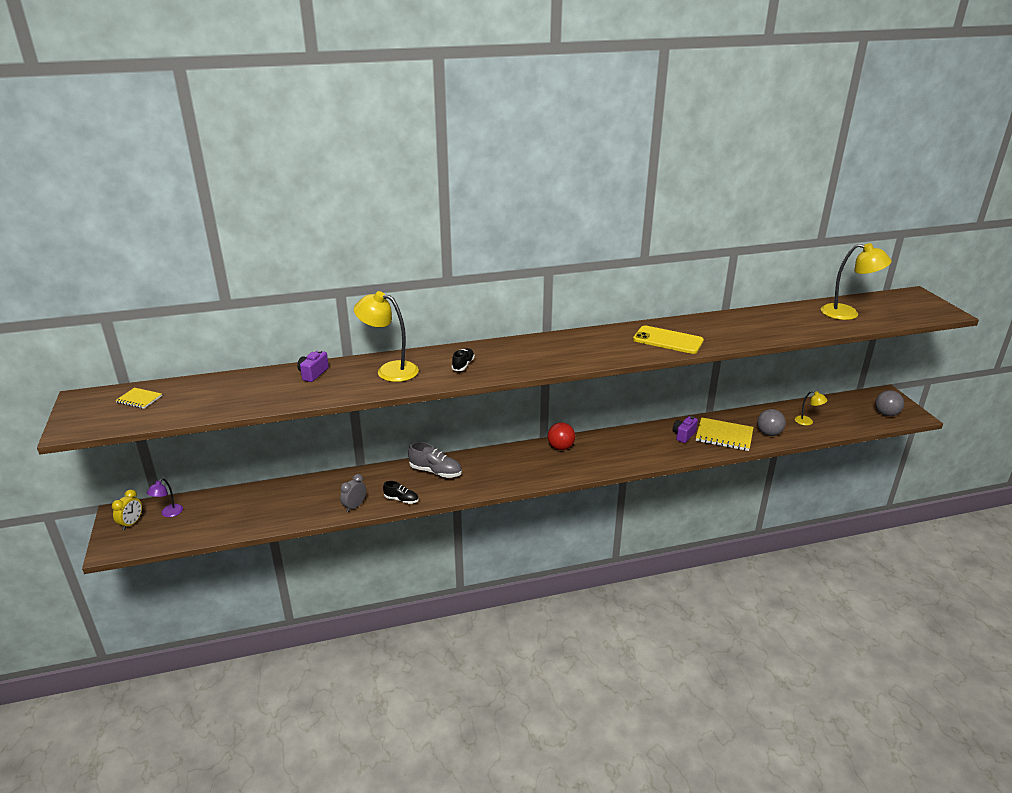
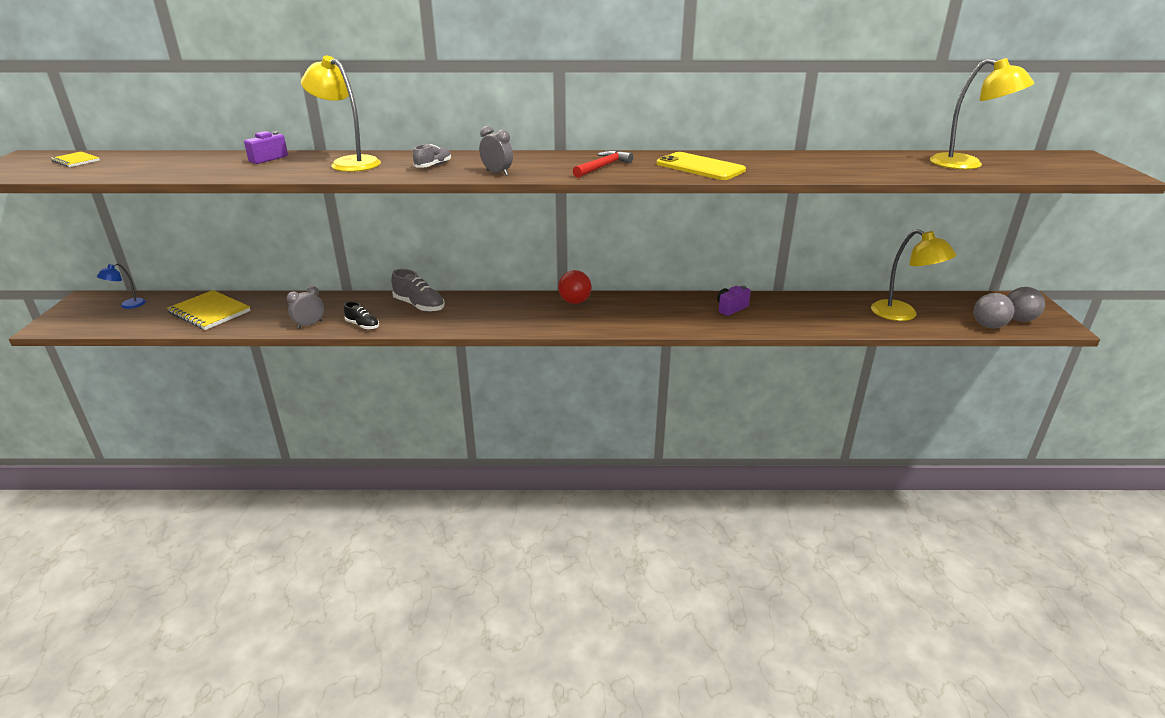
camera: 15 degrees right, 0 degrees up
(131, 523) = (87, 309): yellow clock -> none
(169, 513) = (128, 305): purple lamp -> blue lamp
(463, 365) = (433, 166): black shoe -> grey shoe
(521, 367) = (497, 173): none -> grey clock
(596, 349) = (602, 167): none -> red hammer
(724, 436) = (782, 315): yellow notebook -> yellow notebook (209, 312)
(769, 433) = (843, 320): grey ball -> grey ball (988, 326)
(807, 422) = (902, 314): yellow lamp -> yellow lamp, size x1.91

